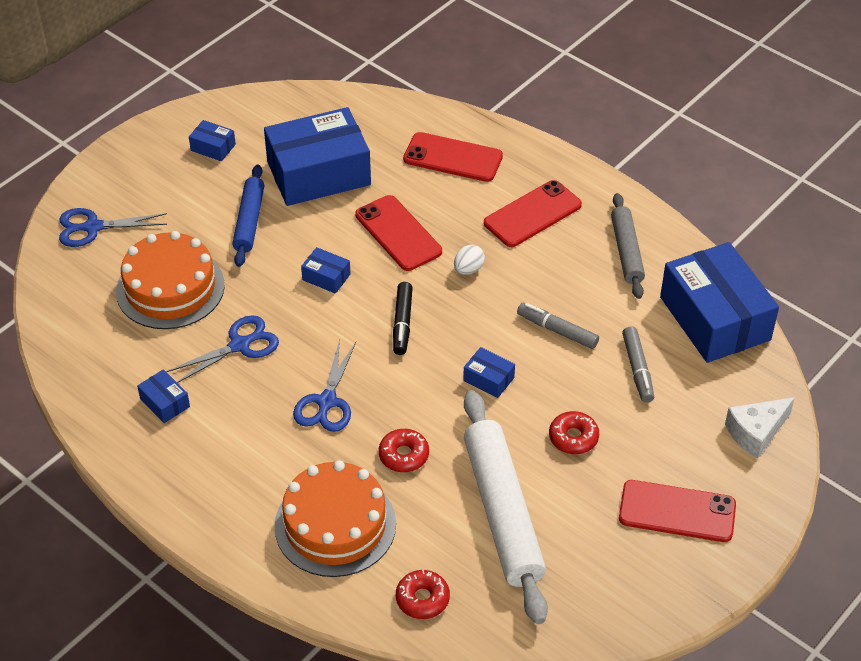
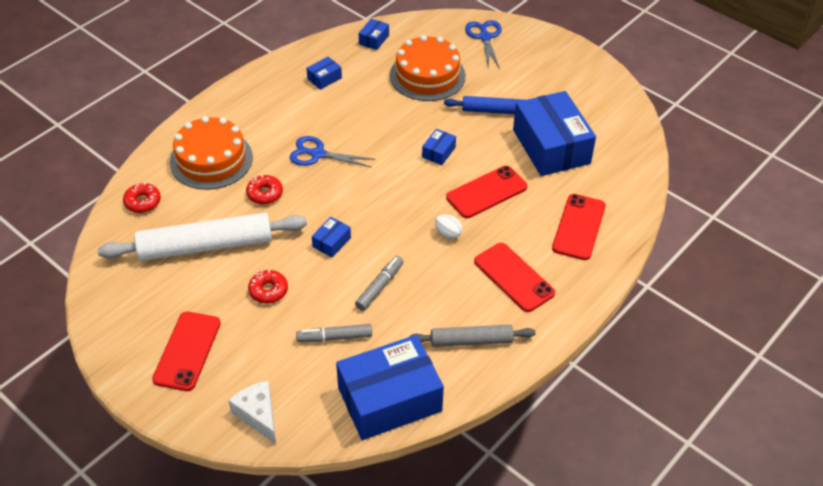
camera: 90 degrees right, 0 degrees up
(213, 147) = (573, 89): blue box -> blue box (374, 39)
(239, 345) = (373, 110): blue scissors -> none
(402, 323) = (391, 194): black marker -> none

